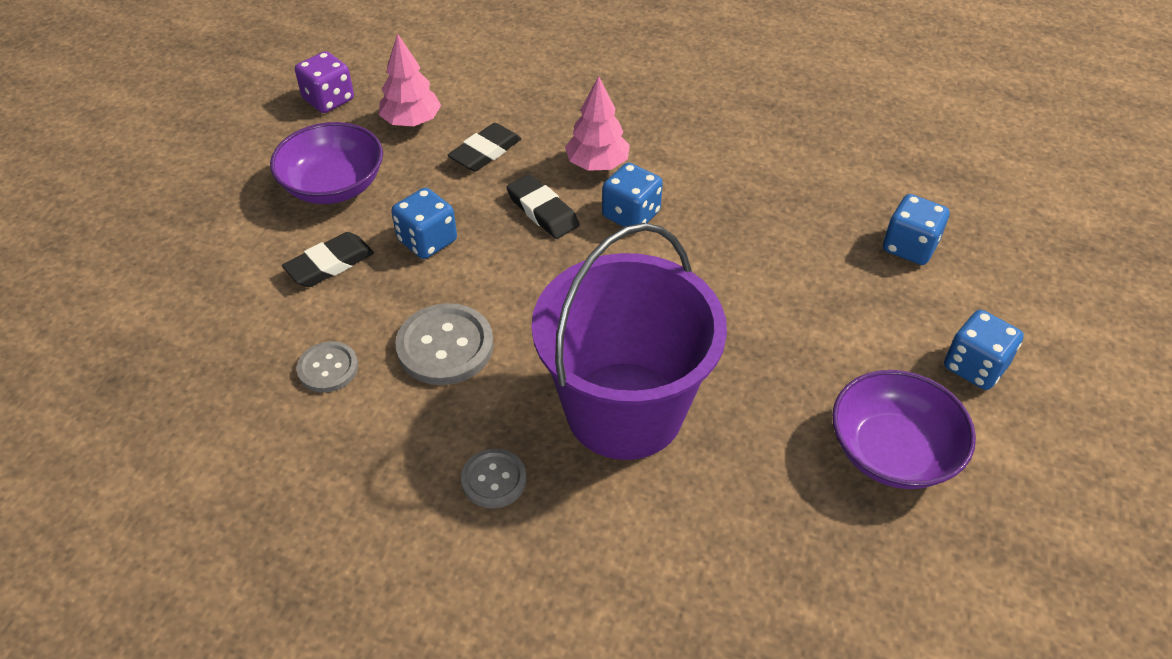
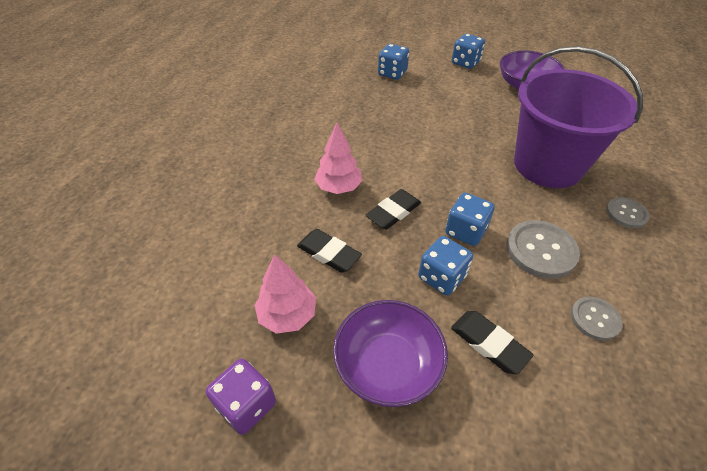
camera: 95 degrees left, 0 degrees up
(631, 215) = (388, 169): blue dice -> blue dice (465, 231)

